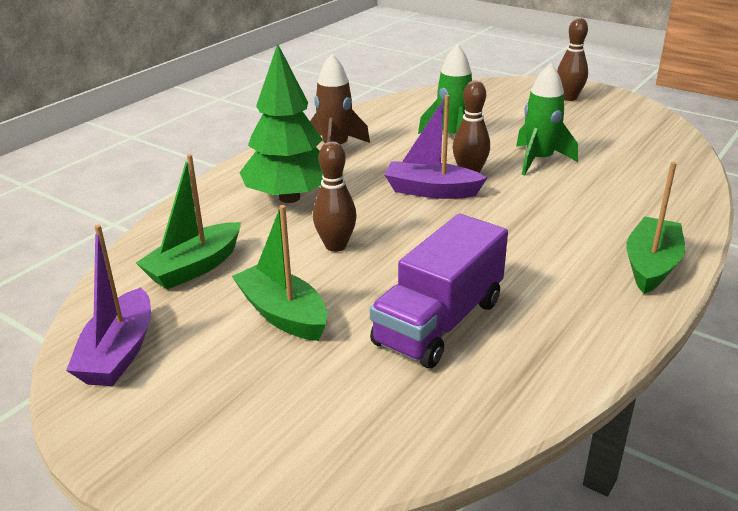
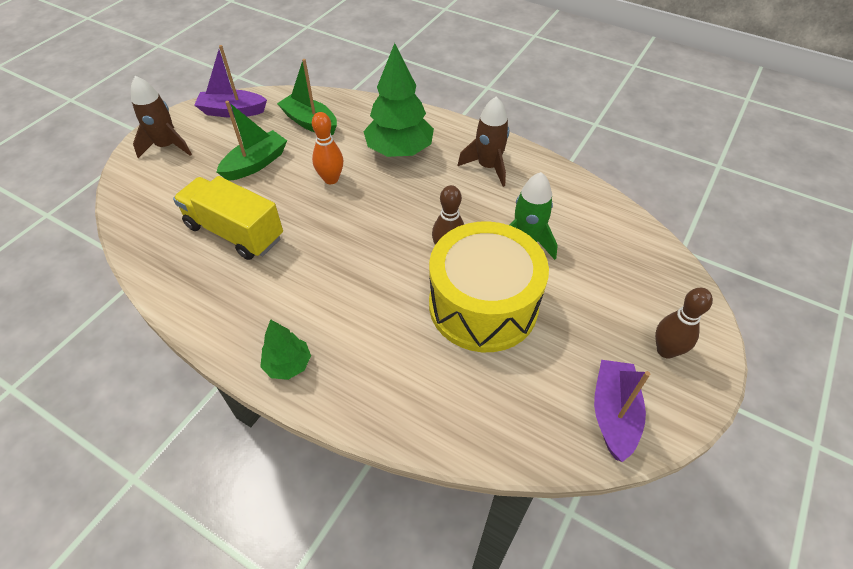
camera: 85 degrees right, 20 degrees up
(195, 430) = (167, 146): none -> brown rocket
(335, 246) = (331, 179): brown bowling pin -> orange bowling pin
(431, 191) = (414, 227): purple boat -> purple boat (613, 414)
(439, 322) = (235, 232): purple truck -> yellow truck
(539, 160) = (483, 305): green rocket -> yellow drum
(651, 265) = (288, 365): green boat -> green tree

